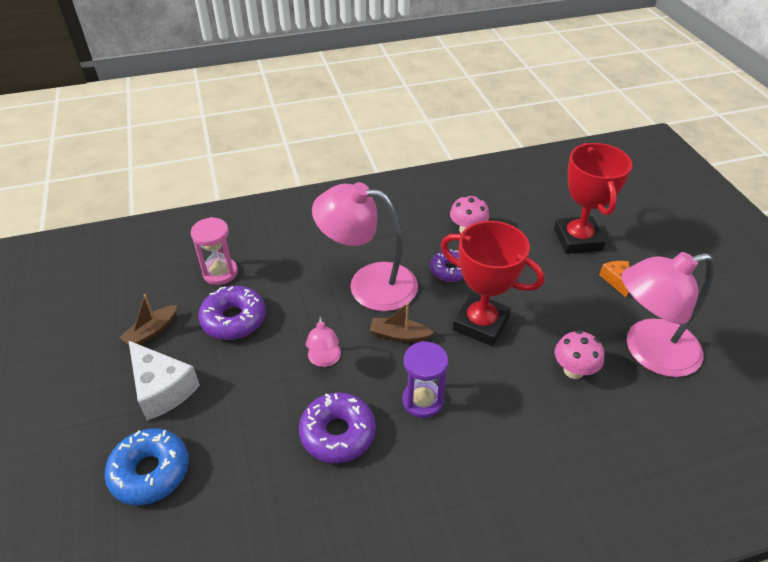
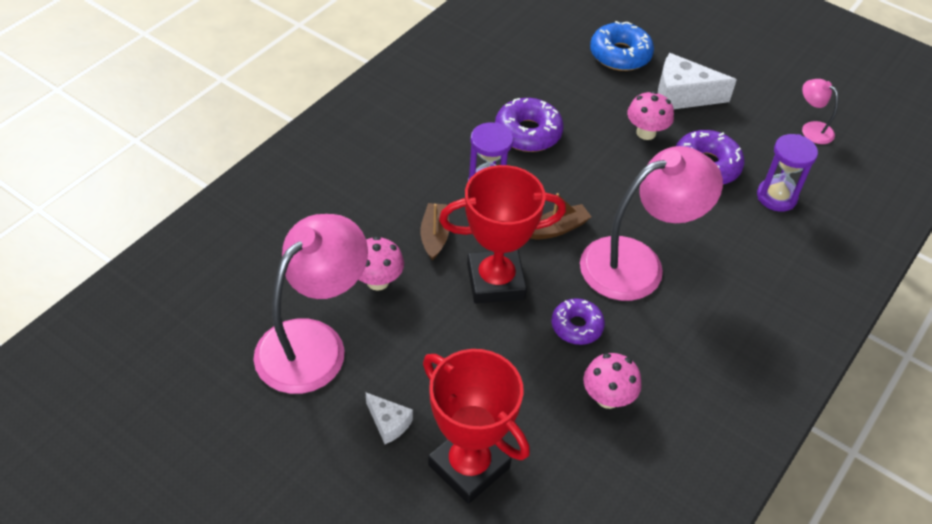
camera: 140 degrees right, 5 degrees up
(151, 332) = (750, 123): brown boat -> brown boat (434, 236)
(220, 273) = (776, 197): pink hourglass -> purple hourglass
(240, 372) = (646, 133): none -> pink mushroom
(324, 360) = (595, 175): pink lamp -> pink lamp (812, 129)
(616, 280) = (389, 423): orange cheese -> white cheese

